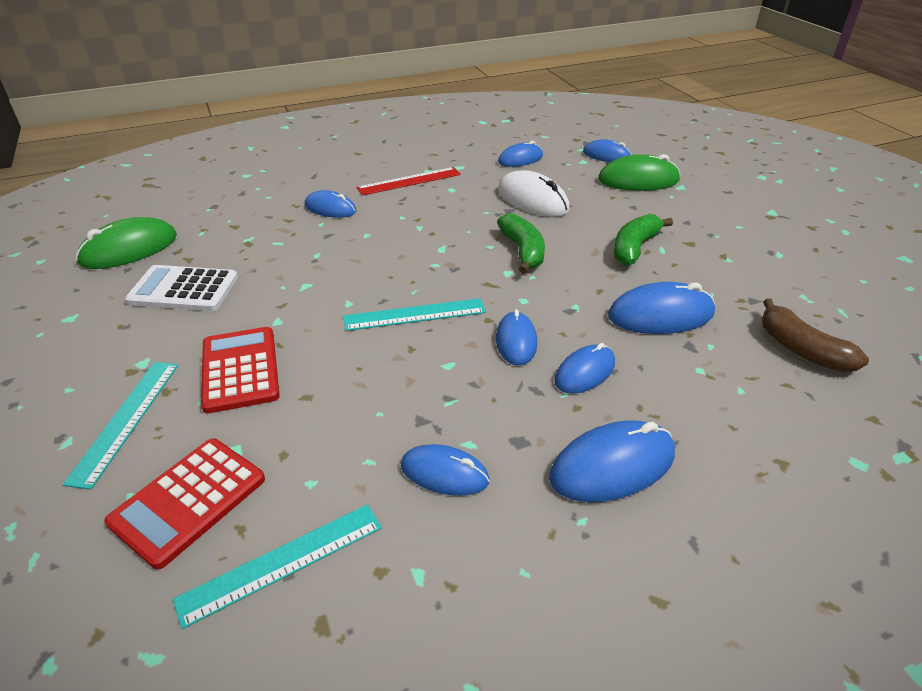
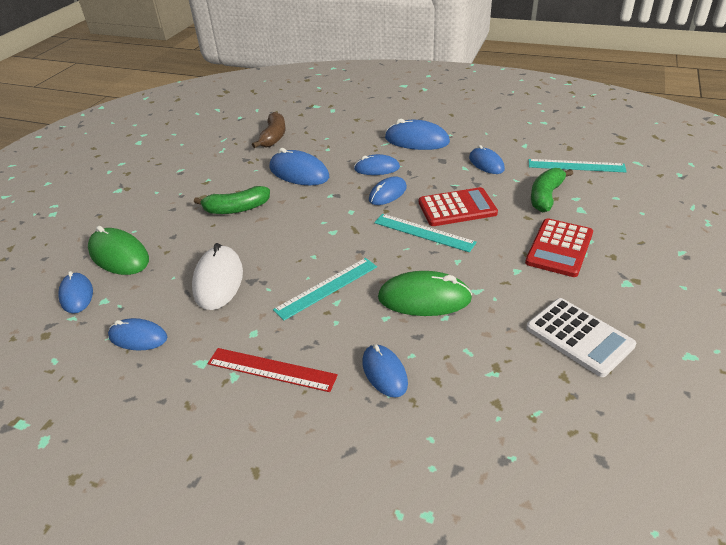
camera: 135 degrees left, 0 degrees up
(126, 420) = (642, 249): turquoise ruler -> turquoise ruler (326, 288)
(129, 249) = (626, 428): green mouse -> green mouse (424, 298)
(188, 501) = (611, 199): red calculator -> red calculator (457, 208)
(523, 251) = (300, 241): green banana -> green banana (545, 196)

